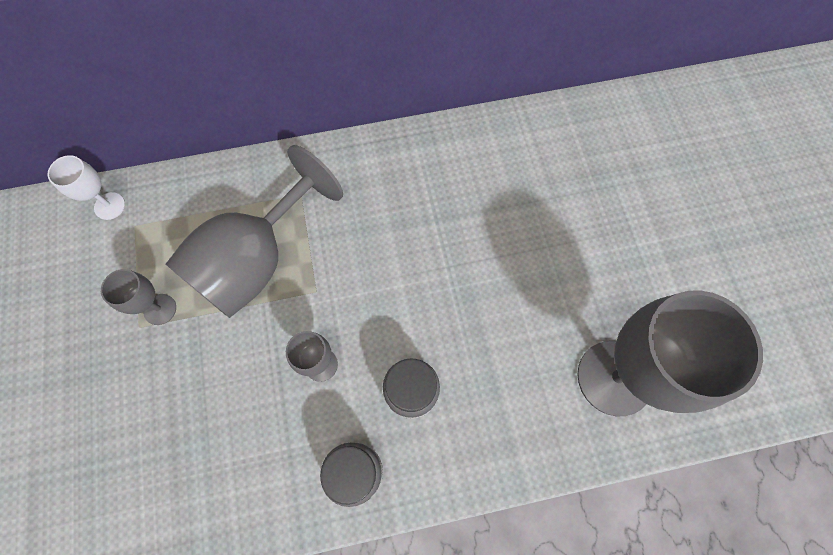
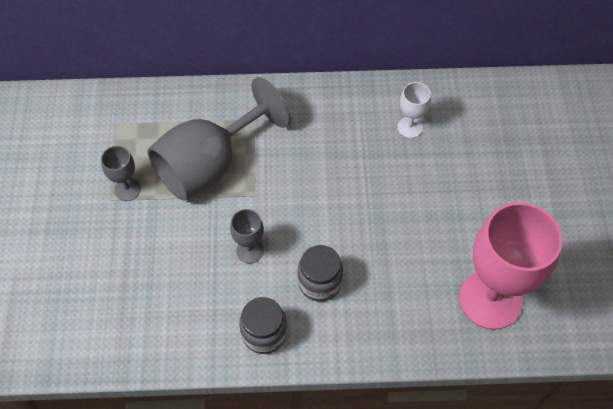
camera: 10 degrees right, 10 degrees down
(109, 206) = (98, 105): white goblet -> white goblet (410, 127)
(614, 378) = (490, 299): grey goblet -> pink goblet

